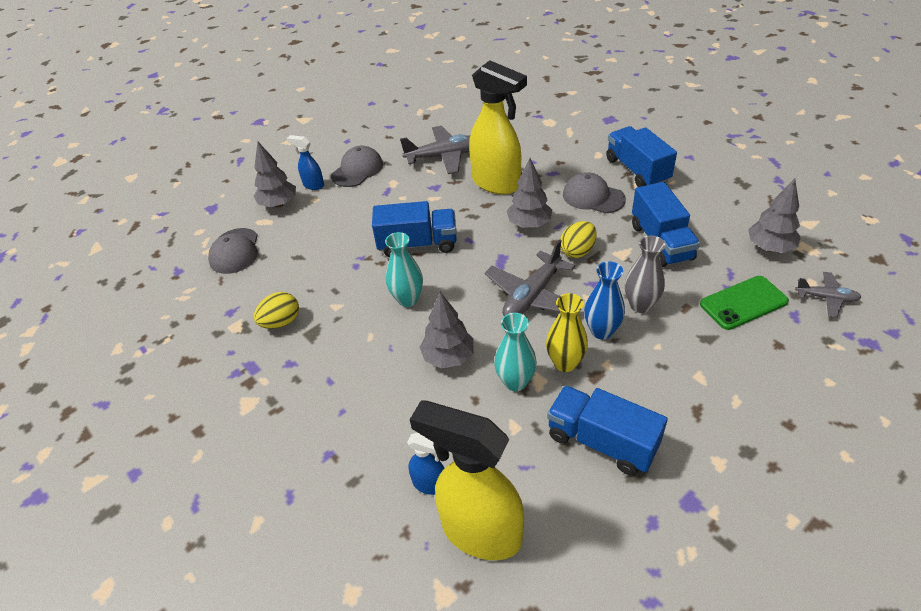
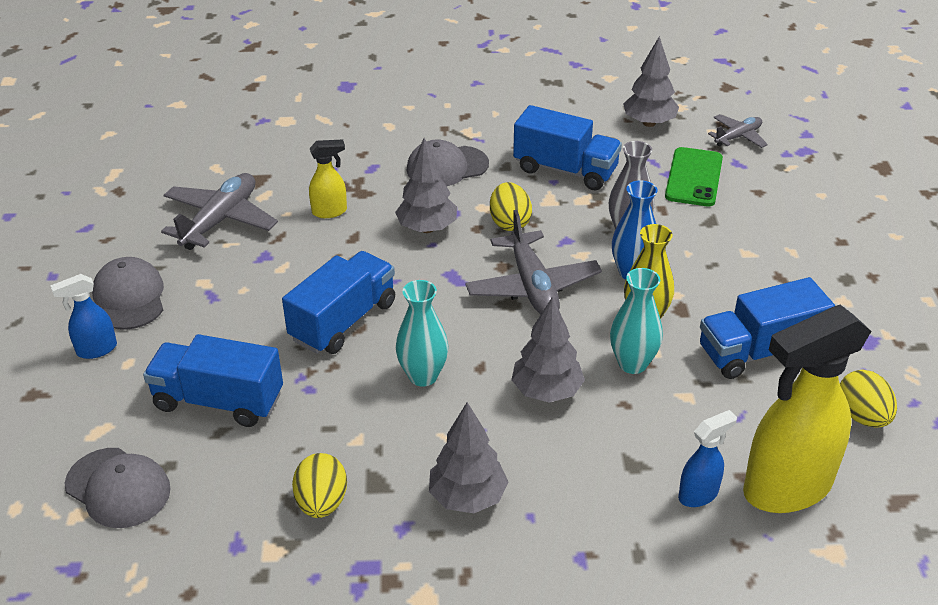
camera: 55 degrees left, 5 degrees down
(279, 204) = (84, 400): grey tree -> grey tree (467, 497)
(497, 184) = (330, 211): yellow spray bottle -> yellow spray bottle, size x0.46
(601, 542) = (862, 416): none -> yellow egg
(637, 170) = (449, 120): blue truck -> blue truck (218, 401)

